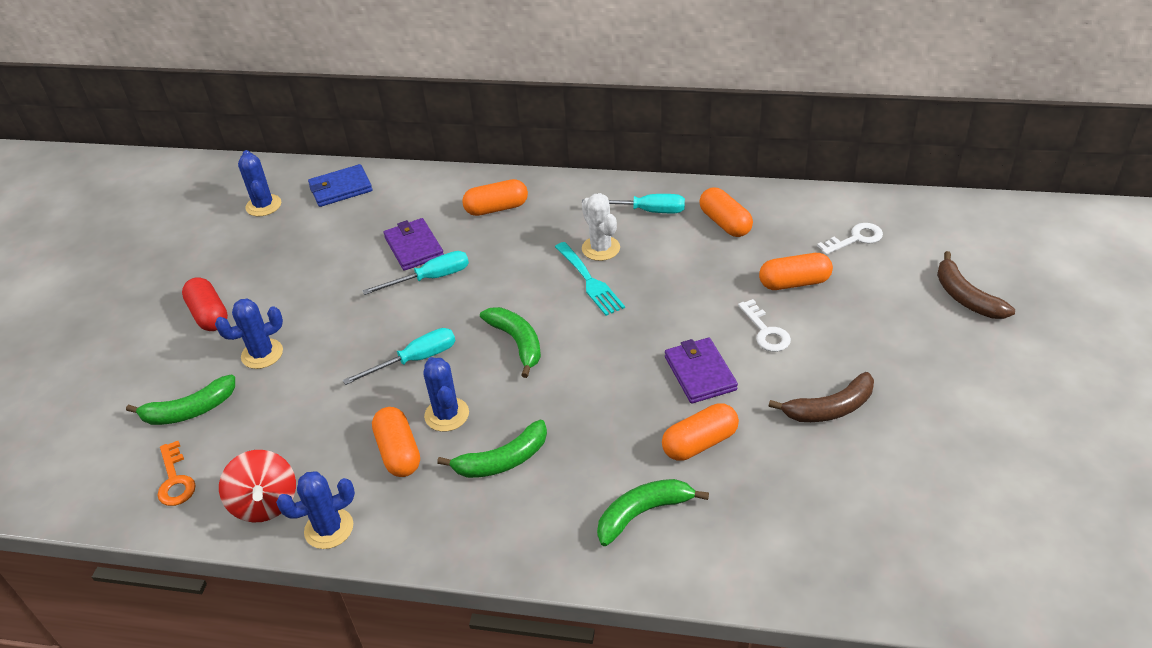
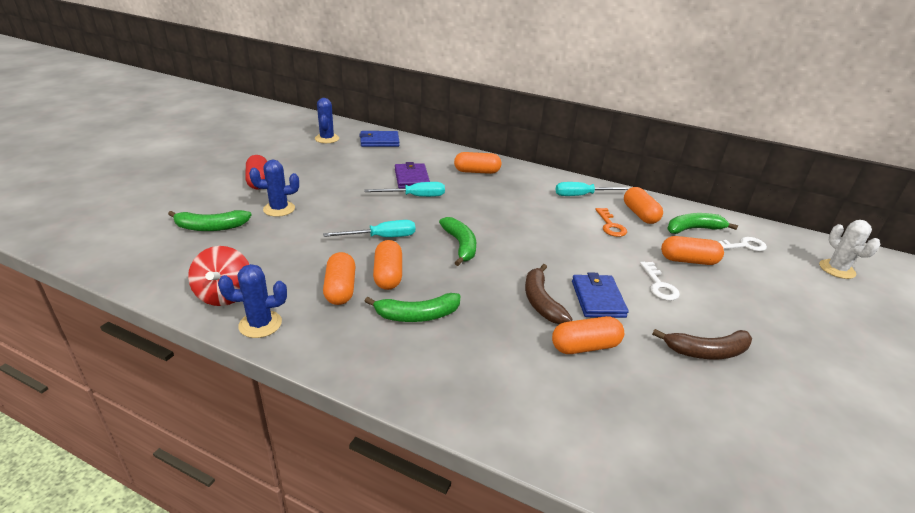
camera: 10 degrees right, 10 degrees down
(175, 480) = (172, 264): orange key -> orange key (610, 225)
(447, 414) = (388, 275): blue cactus -> orange capsule
(590, 281) = (528, 223): turquoise fork -> none
(601, 248) = (542, 208): white cactus -> white cactus (837, 269)
(643, 513) = (520, 385): green banana -> green banana (693, 229)
(646, 211) = (582, 195): turquoise screwdriver -> turquoise screwdriver turned 150 degrees clockwise
(700, 373) = (598, 299): purple wallet -> blue wallet
(965, 297) = (837, 303): brown banana -> brown banana (541, 301)

